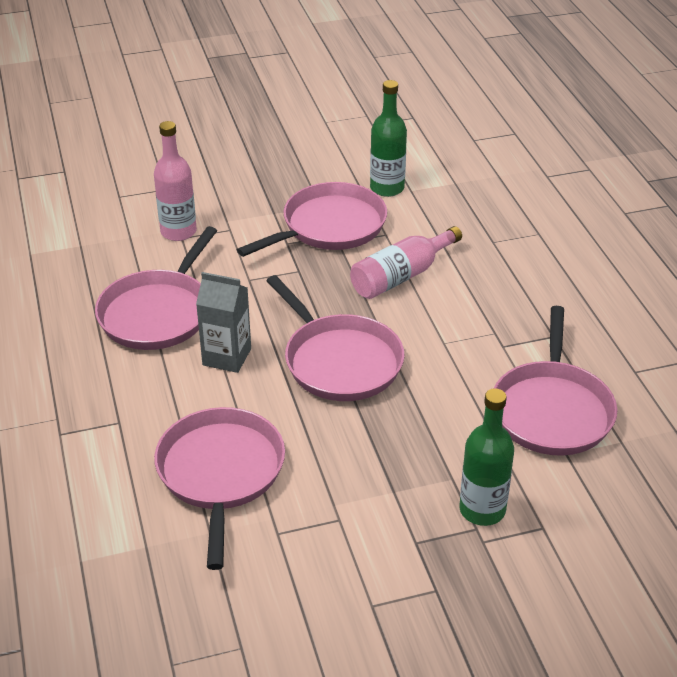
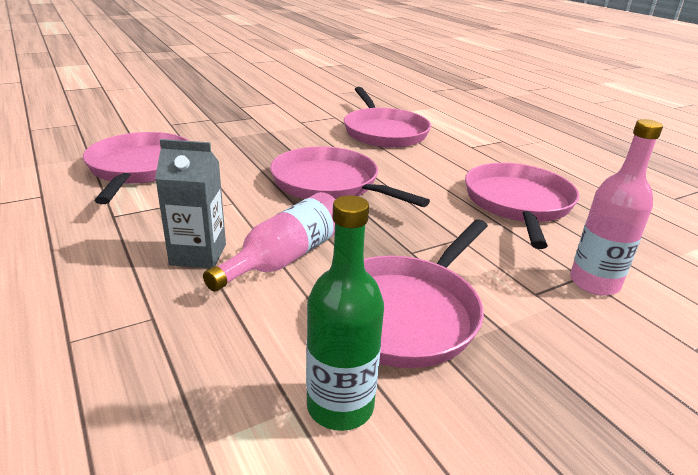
camera: 165 degrees right, 10 degrees down
(227, 357) = (428, 180): grey carton -> grey carton (198, 255)
(482, 510) = (209, 128): green bottle -> none

